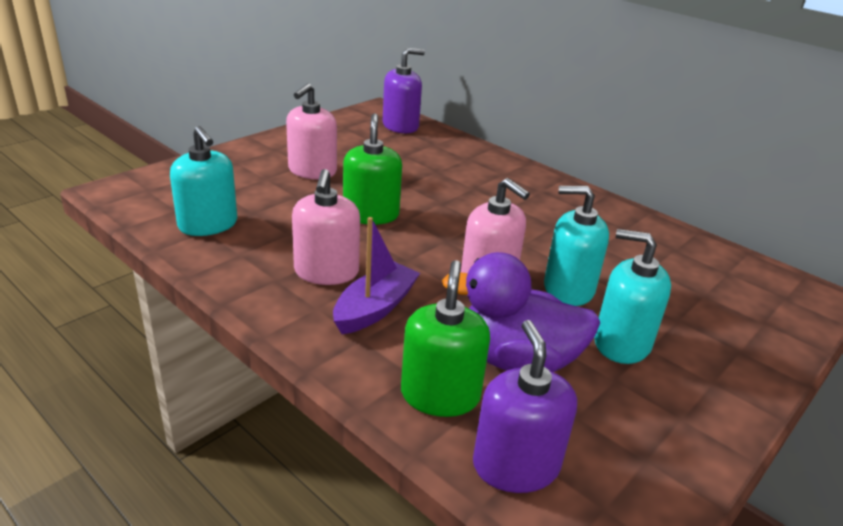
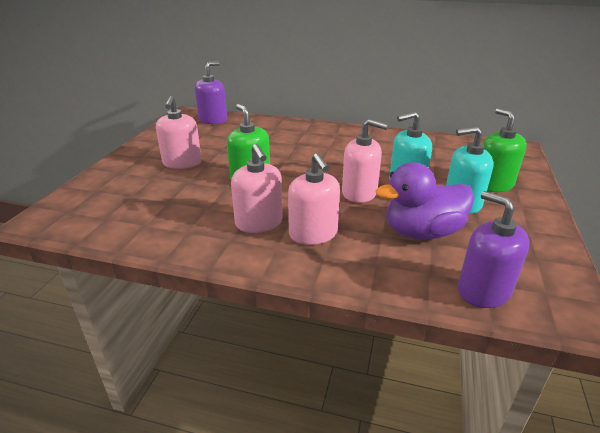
camera: 25 degrees left, 0 degrees up
(208, 224) = (142, 220): turquoise soap dispenser -> none
(375, 308) = (313, 234): purple boat -> pink soap dispenser
(440, 395) = (404, 269): green soap dispenser -> green soap dispenser (493, 184)

